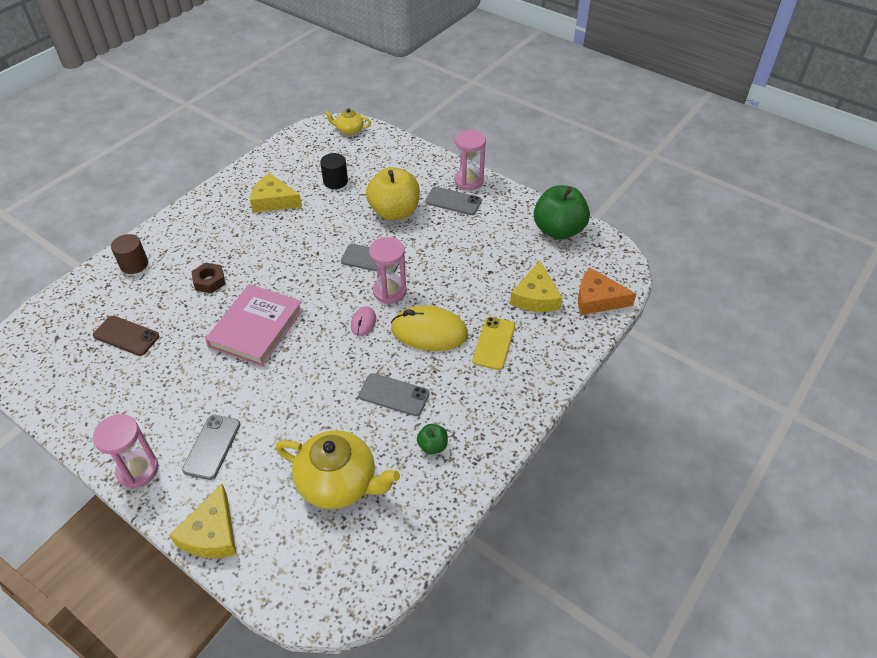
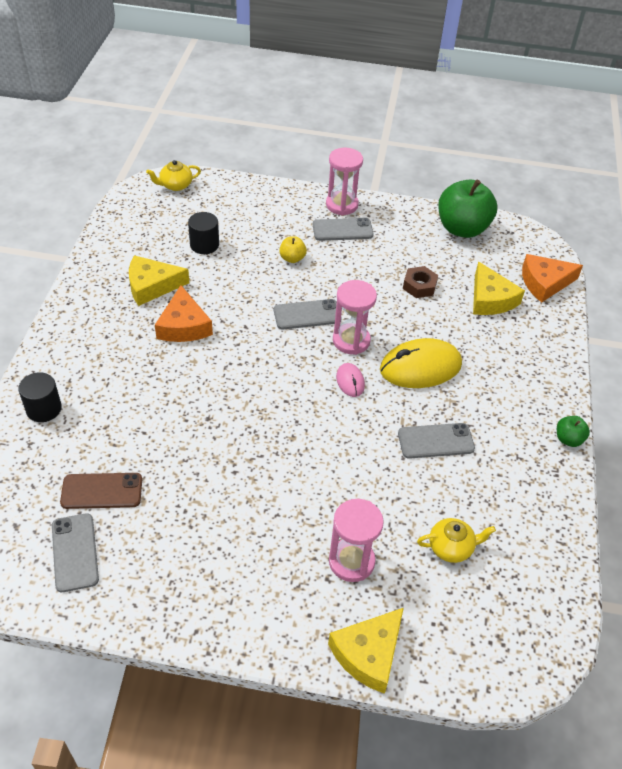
camera: 30 degrees left, 0 degrees up
(134, 264) = (44, 409): brown cylinder -> black cylinder
(138, 470) = (237, 627): pink hourglass -> pink hourglass (351, 561)
(209, 281) = (150, 397): brown nut -> brown nut (419, 286)
(212, 447) = (297, 568): grey phone -> grey phone (75, 552)
(212, 533) = (368, 654): yellow cheese -> yellow cheese turned 60 degrees clockwise
(256, 328) = (243, 427): pink book -> none
(273, 237) = (184, 325): none -> orange cheese
(338, 483) = (451, 547): yellow teapot -> yellow teapot, size x0.52
(394, 212) = (292, 258): yellow apple -> yellow apple, size x0.45
(432, 446) = (508, 475): green apple -> green apple (568, 439)
(493, 343) = (487, 356): yellow phone -> none

